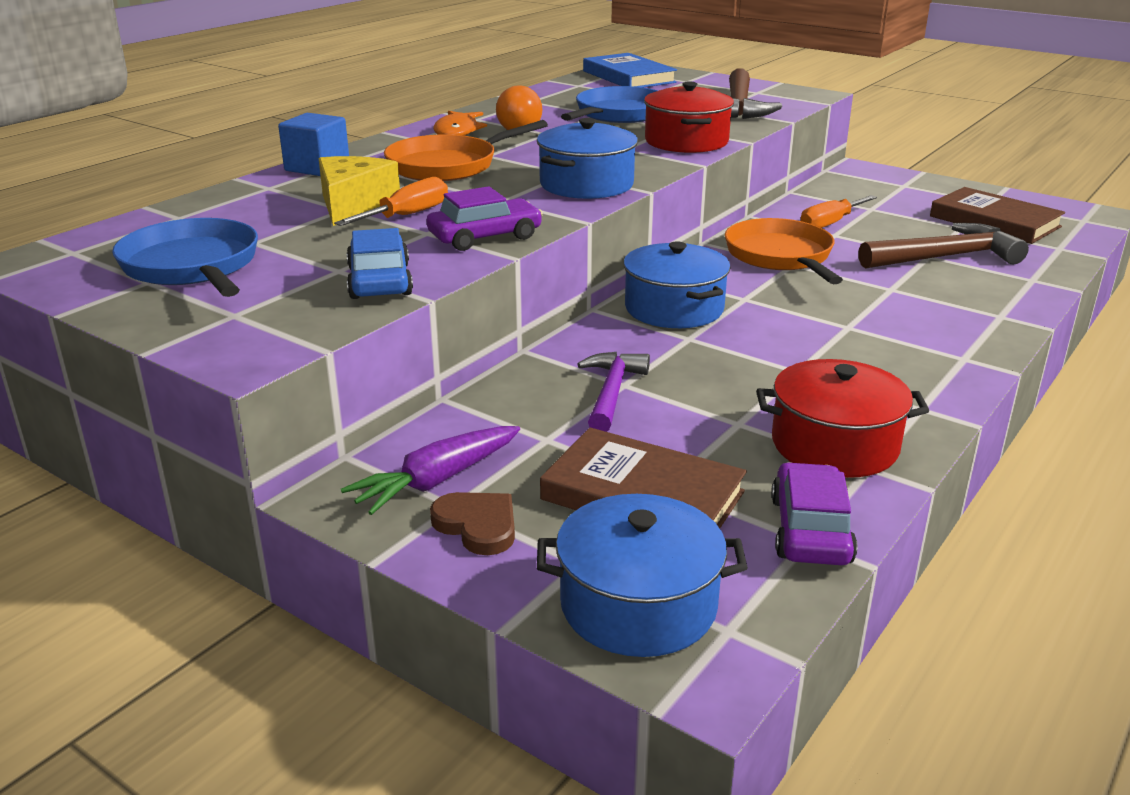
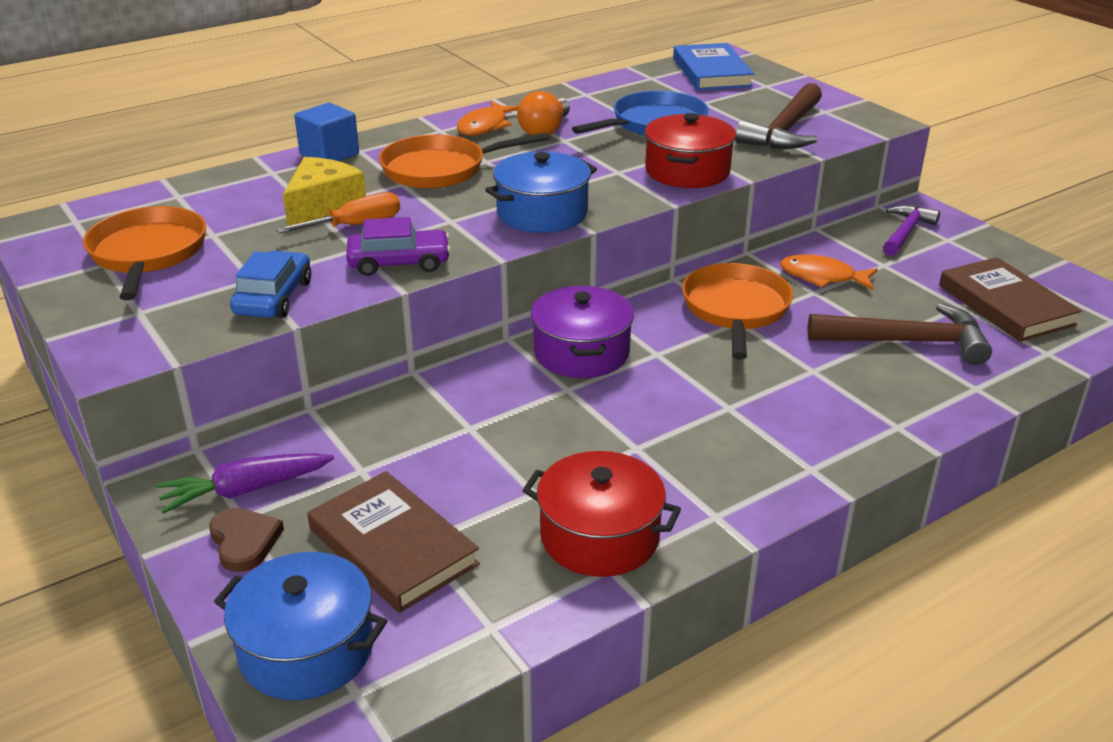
camera: 20 degrees right, 5 degrees up
(193, 267) = (148, 254): blue pan -> orange pan
(611, 392) = (451, 434): purple hammer -> purple hammer (905, 232)
(674, 308) = (581, 352): blue pot -> purple pot
(810, 530) = (502, 618): purple car -> none
(830, 223) = (822, 277): orange screwdriver -> orange fish

